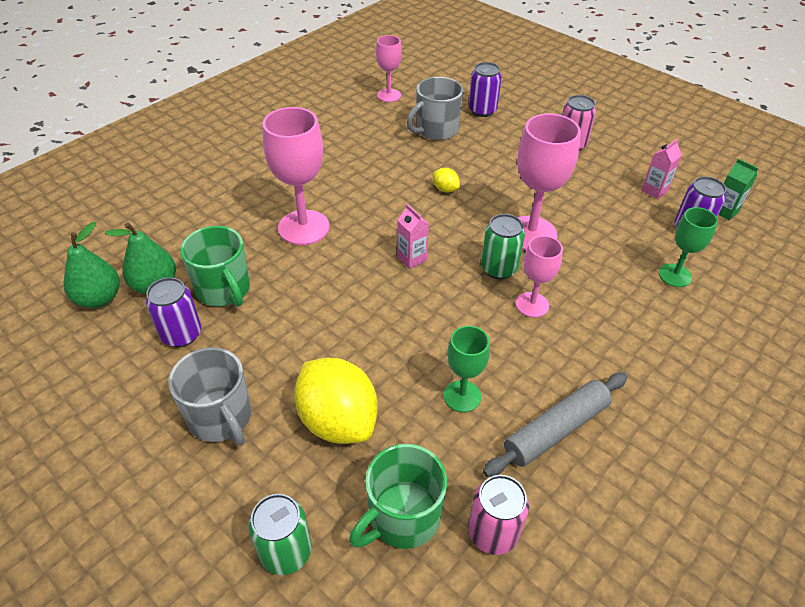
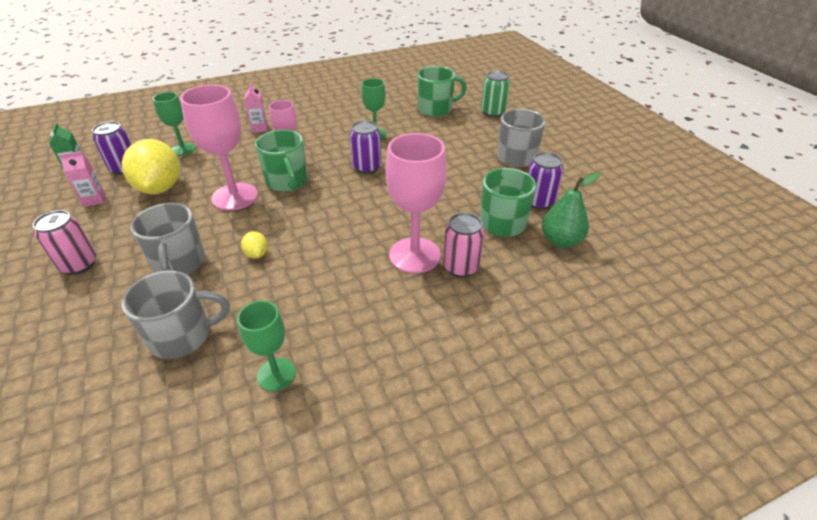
camera: 155 degrees left, 5 degrees down
(99, 298) = (609, 243): green pear -> none
(338, 420) = (449, 141): yellow lemon -> yellow lemon (160, 188)
(355, 130) = (276, 374): none -> green goblet
(389, 95) = (168, 439): pink goblet -> none
(412, 259) = (342, 205): pink carton -> pink carton (259, 128)
(482, 110) = (90, 351): purple can -> purple can (367, 167)
(493, 533) = (400, 98): pink can -> pink can (461, 267)
(498, 165) = (179, 264): none -> grey mug
(498, 268) = (287, 182): green can -> green mug
(556, 429) = (341, 114): grey rolling pin -> none

